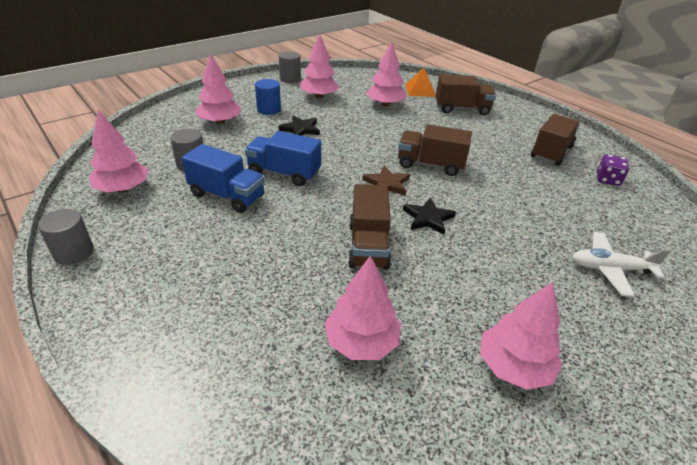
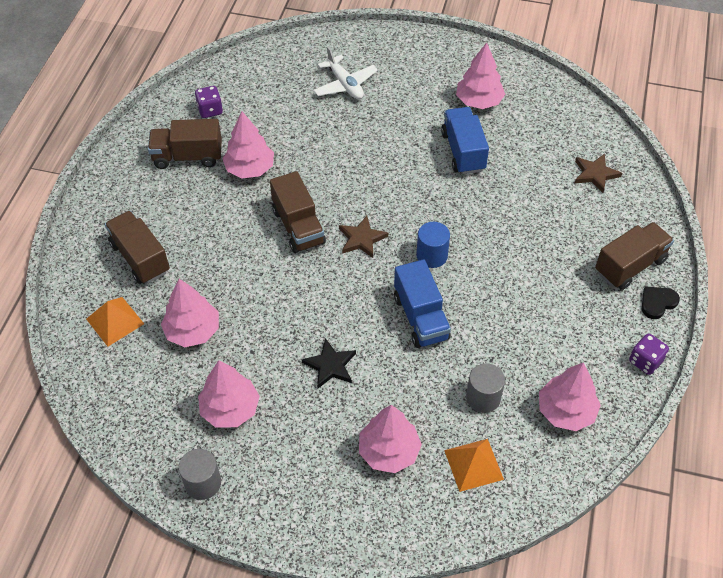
camera: 125 degrees left, 15 degrees up
(74, 252) = (645, 361): grey cylinder -> purple dice
(91, 305) = (657, 303): none -> black heart
(164, 140) = (473, 464): none -> orange pyramid
(227, 196) = (492, 330): blue truck -> blue truck (463, 151)
(269, 109) = (314, 431): blue cylinder -> blue cylinder (432, 255)
(286, 394) = (595, 174): none -> brown star
(361, 342) = (532, 164): pink tree -> pink tree (250, 168)
(368, 246) = (452, 206): brown truck -> brown truck (630, 266)
(428, 218) = (384, 191): black star -> none

